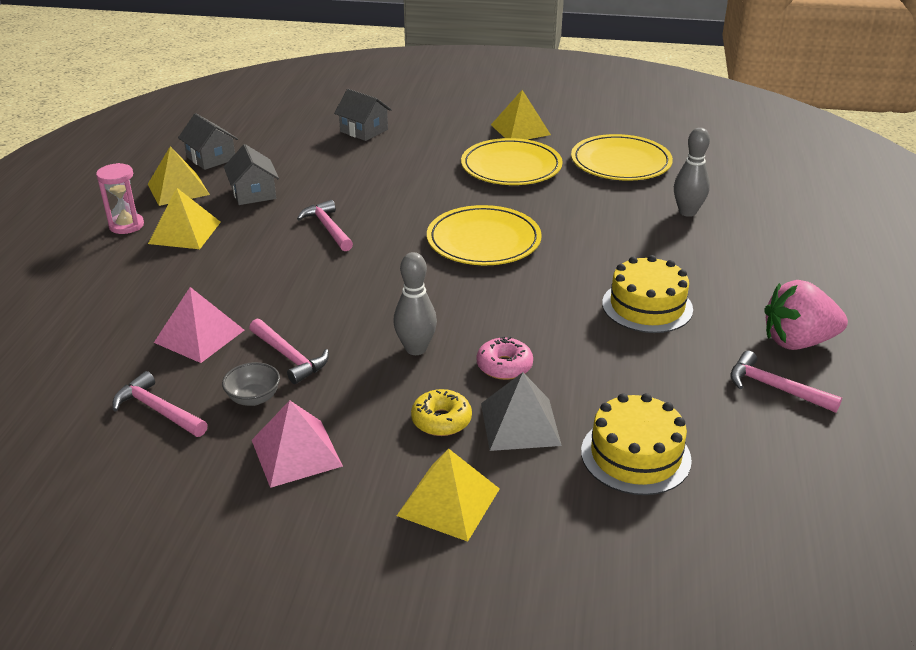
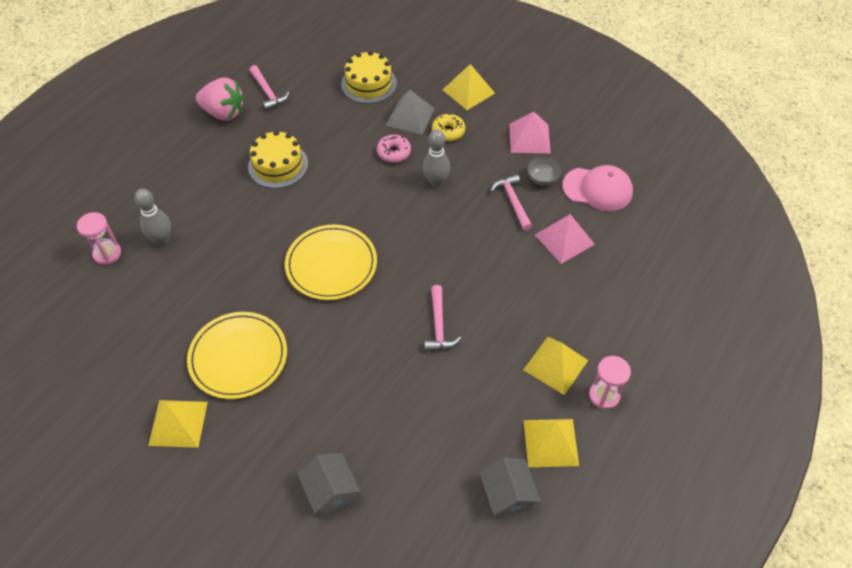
camera: 155 degrees left, 20 degrees up
(158, 410) = (597, 189): pink hammer -> pink cap
(253, 193) = (483, 406): grey house -> none
(620, 162) = (143, 325): yellow plate -> none
(724, 191) = (107, 253): none -> pink hourglass

